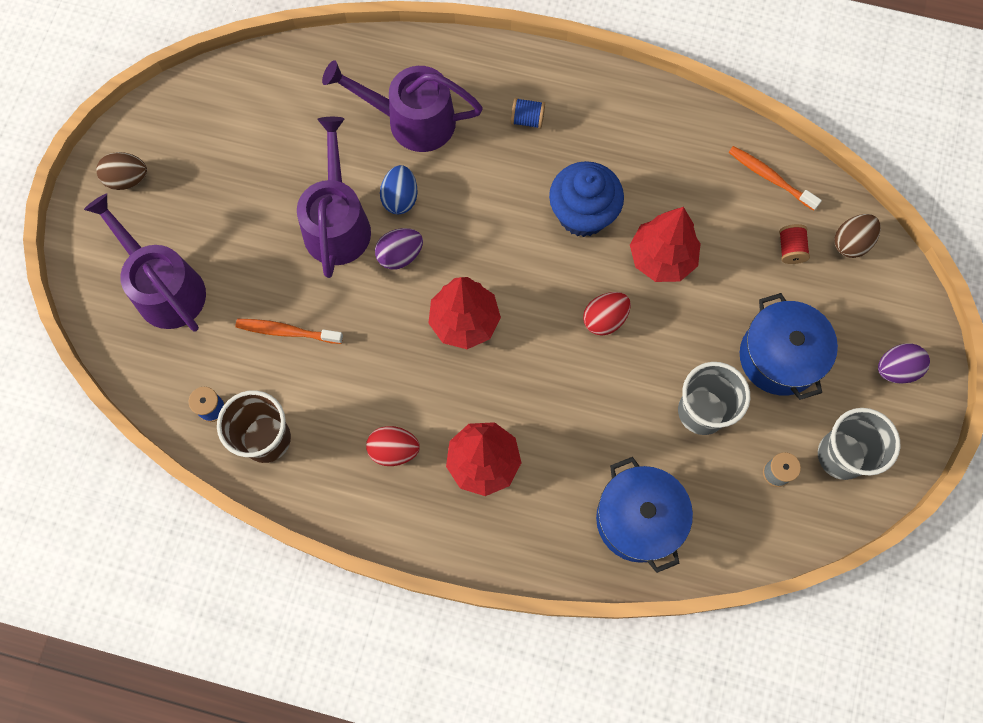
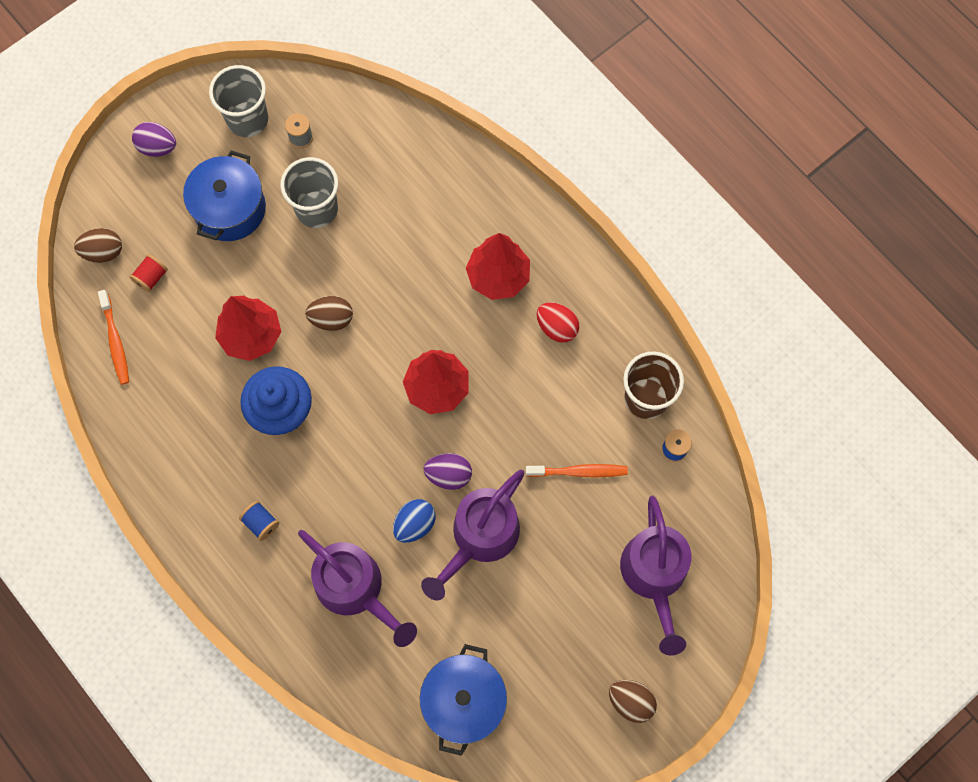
camera: 145 degrees left, 0 degrees up
(287, 331) = (578, 471): orange toothbrush -> orange toothbrush turned 45 degrees counterclockwise
(604, 319) = (331, 319): red egg -> brown egg
(638, 519) = (419, 170): blue pot -> blue pot (464, 701)

